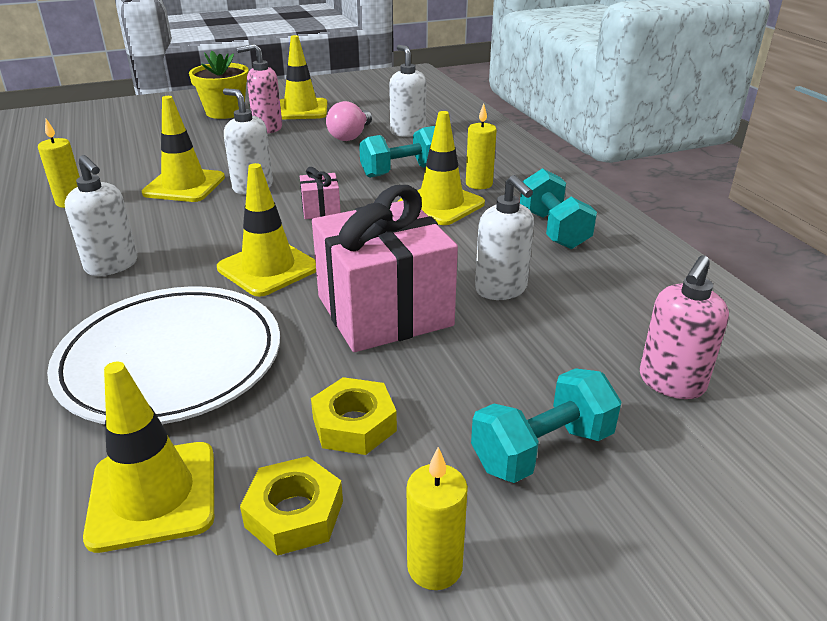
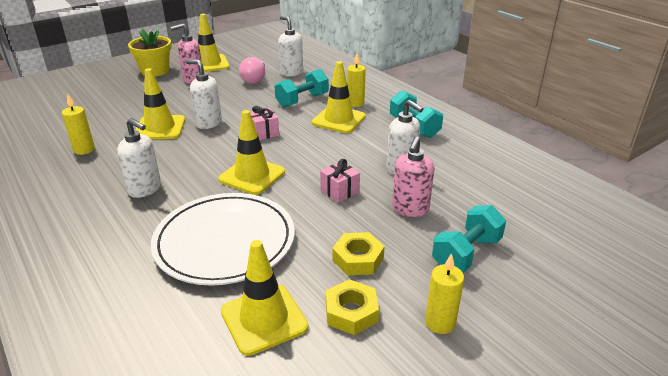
camera: 15 degrees left, 0 degrees up
(384, 311) = (340, 191): pink gift -> pink gift, size x0.43
(671, 383) = (516, 206): pink soap dispenser -> pink soap dispenser (410, 209)

